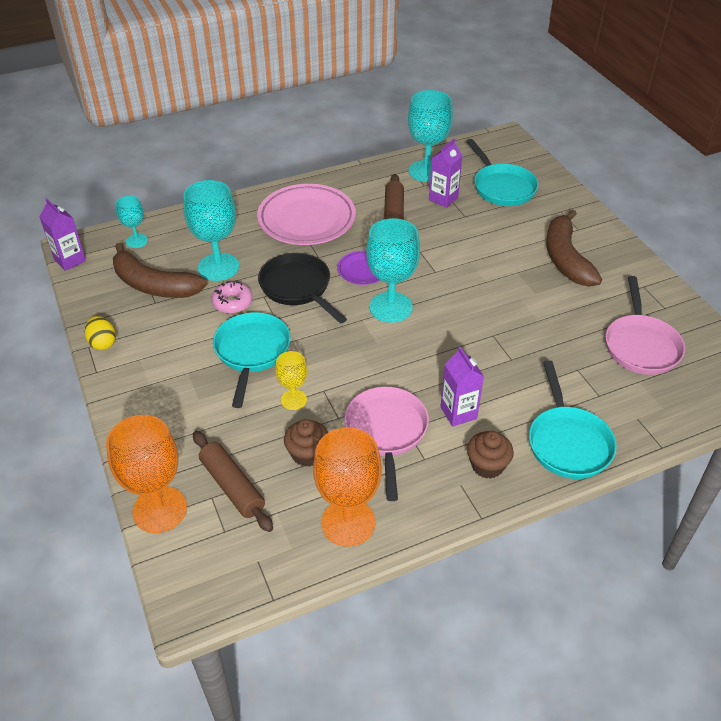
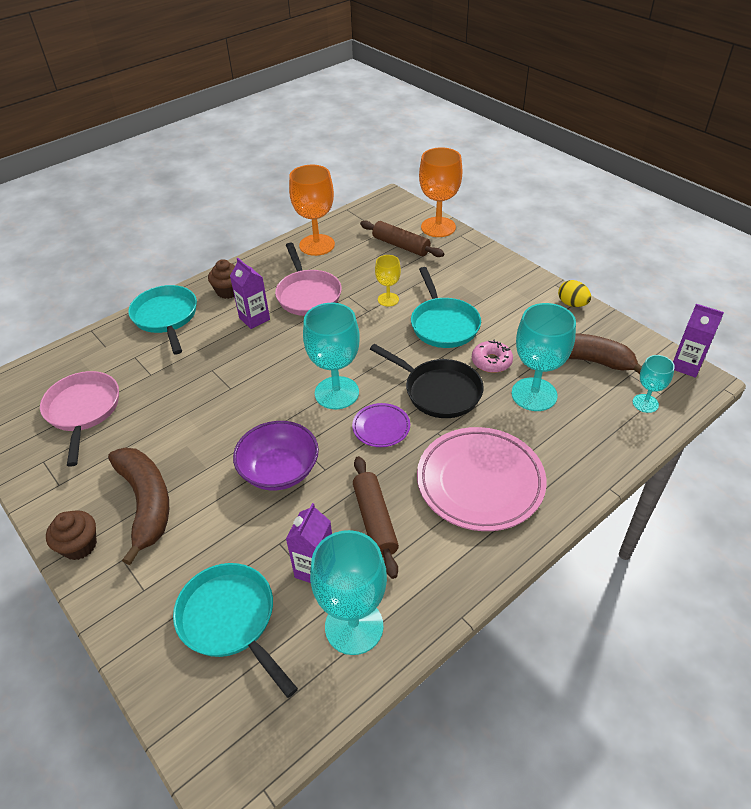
camera: 165 degrees right, 0 degrees up
(307, 454) = (360, 271): brown cupcake -> brown cupcake (79, 545)
(457, 258) = (279, 470): none -> purple bowl

